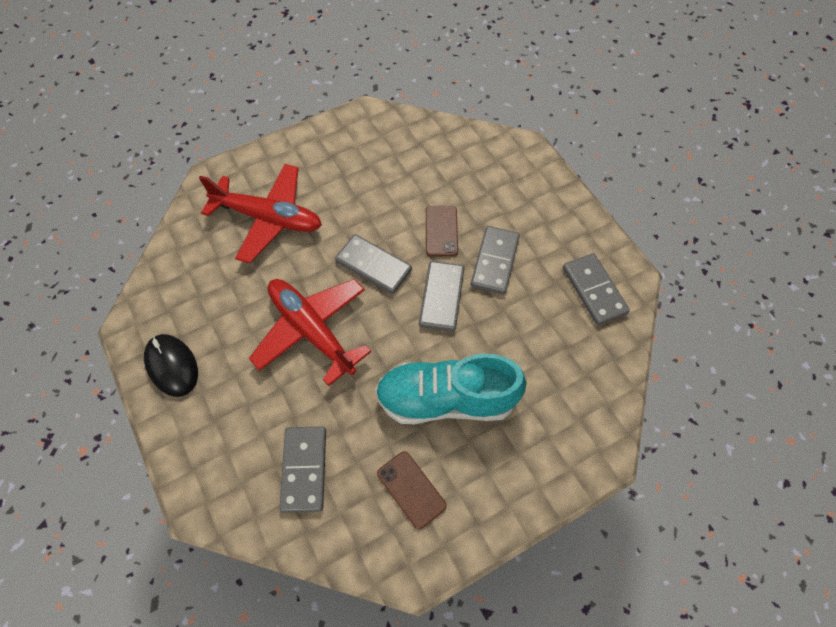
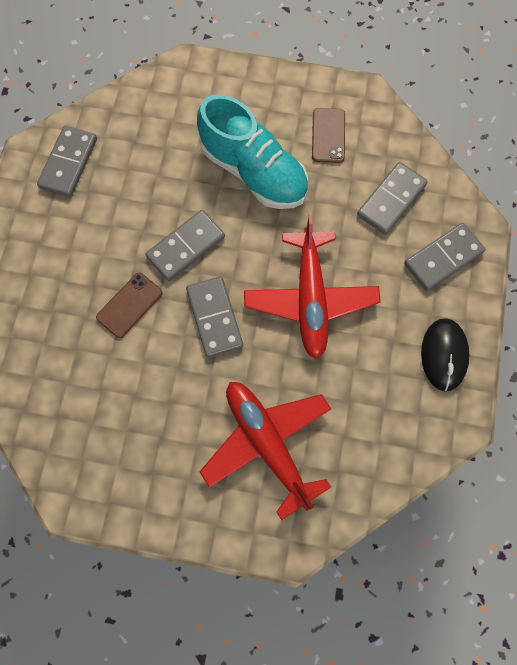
camera: 140 degrees left, 10 degrees up
(494, 261) = (115, 243): grey domino -> grey domino (443, 258)

